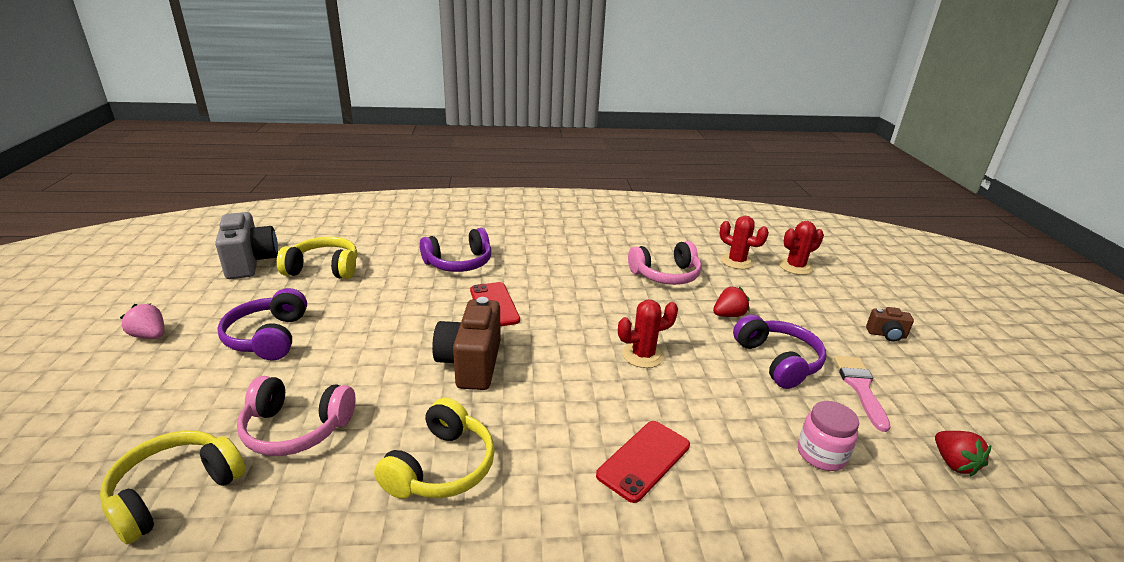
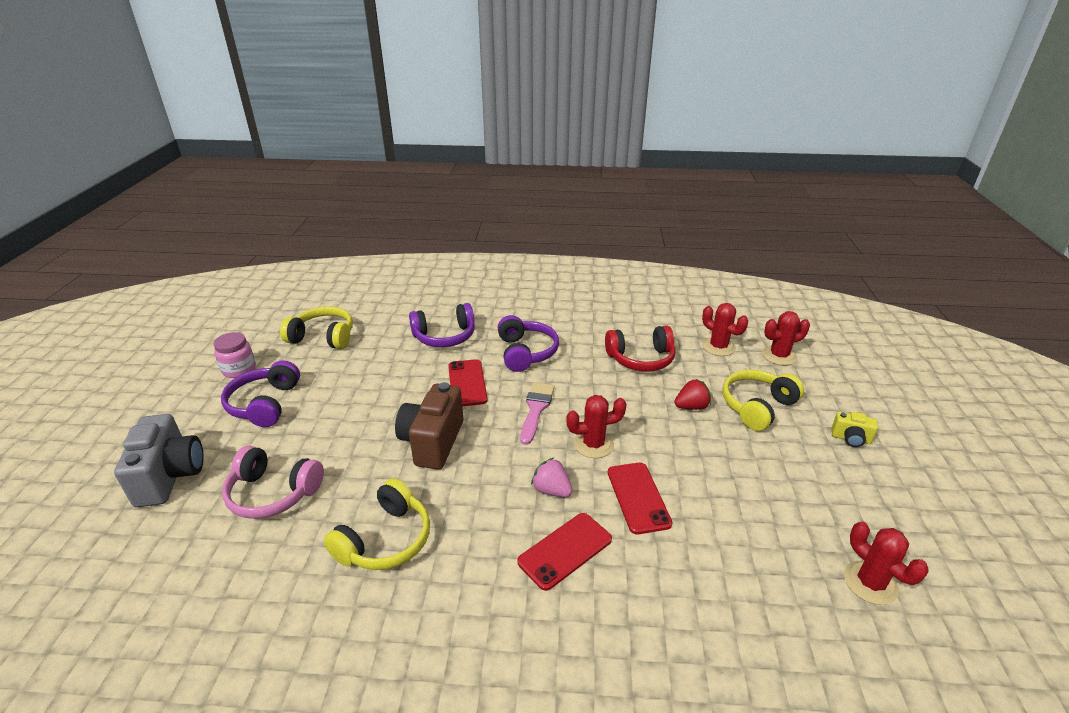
camera: 10 degrees right, 5 degrees up
(150, 336) = (170, 396): pink strawberry -> pink strawberry (551, 490)
(175, 492) = (170, 541): yellow headphones -> yellow headphones (757, 406)
(250, 262) = (261, 328): grey camera -> grey camera (170, 476)
(666, 275) = (641, 359): pink headphones -> red headphones
(703, 402) = (638, 497): none -> red phone
(778, 361) = (726, 460): purple headphones -> purple headphones (526, 352)
(821, 454) = (737, 561): pink jar -> pink jar (239, 369)
(860, 387) = (801, 494): pink brush -> pink brush (536, 409)
(886, 335) = (850, 439): brown camera -> yellow camera
(953, 463) = (870, 583): red strawberry -> red cactus

